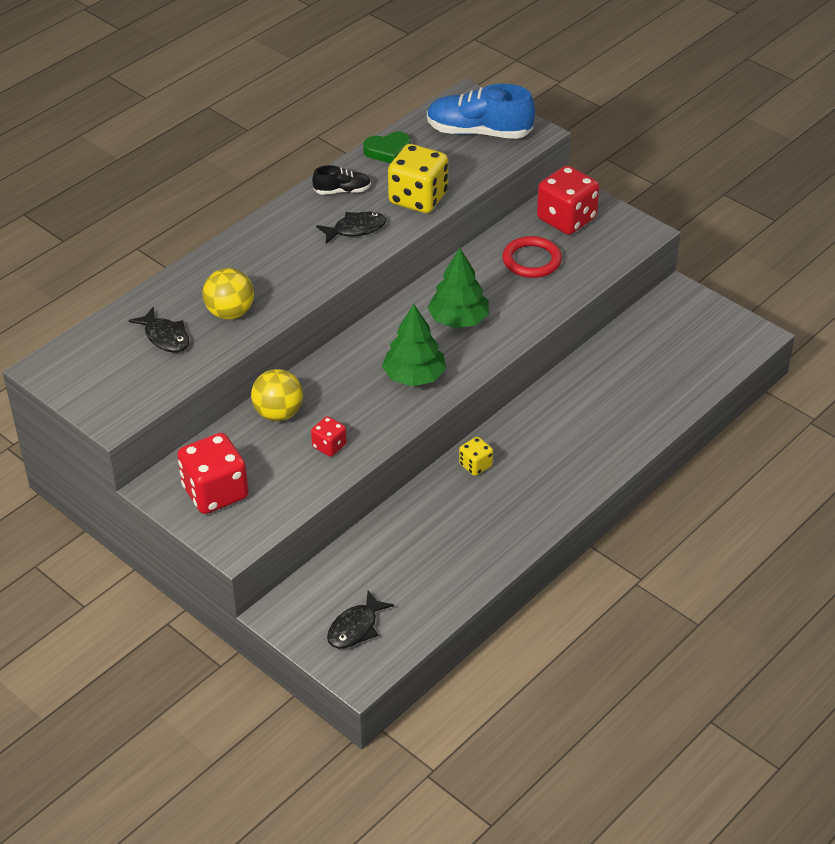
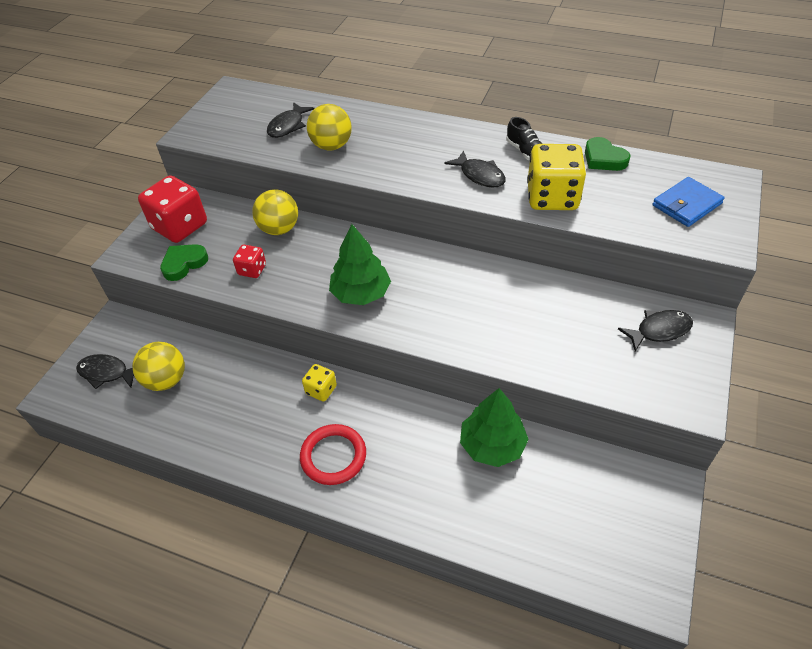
camera: 70 degrees right, 5 degrees up
(283, 497) = (184, 264): none -> green heart
(395, 579) = (166, 380): none -> yellow ball
(458, 320) = (453, 298): green tree -> green tree (492, 445)
(479, 132) = (686, 204): blue shoe -> blue wallet
(531, 260) = (574, 323): red ring -> red ring (333, 456)
(566, 219) = (659, 330): red dice -> black fish

